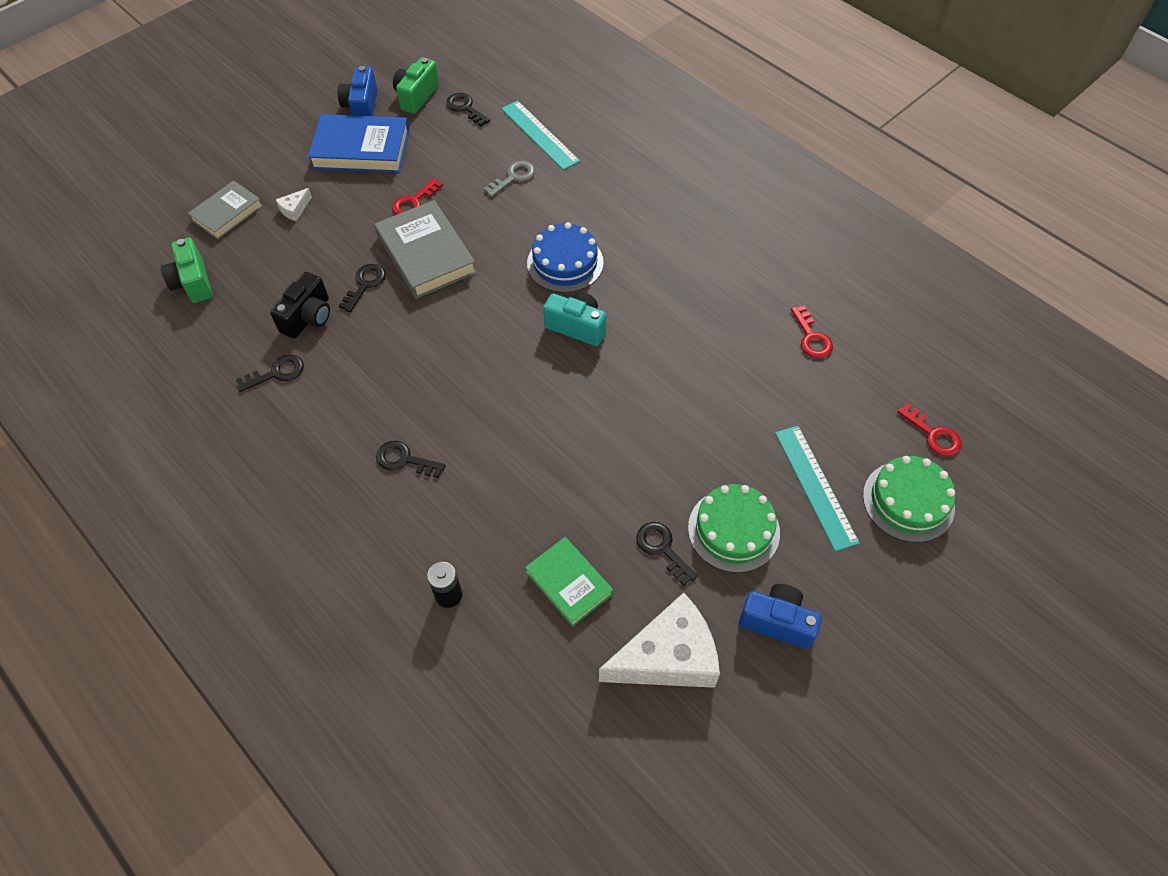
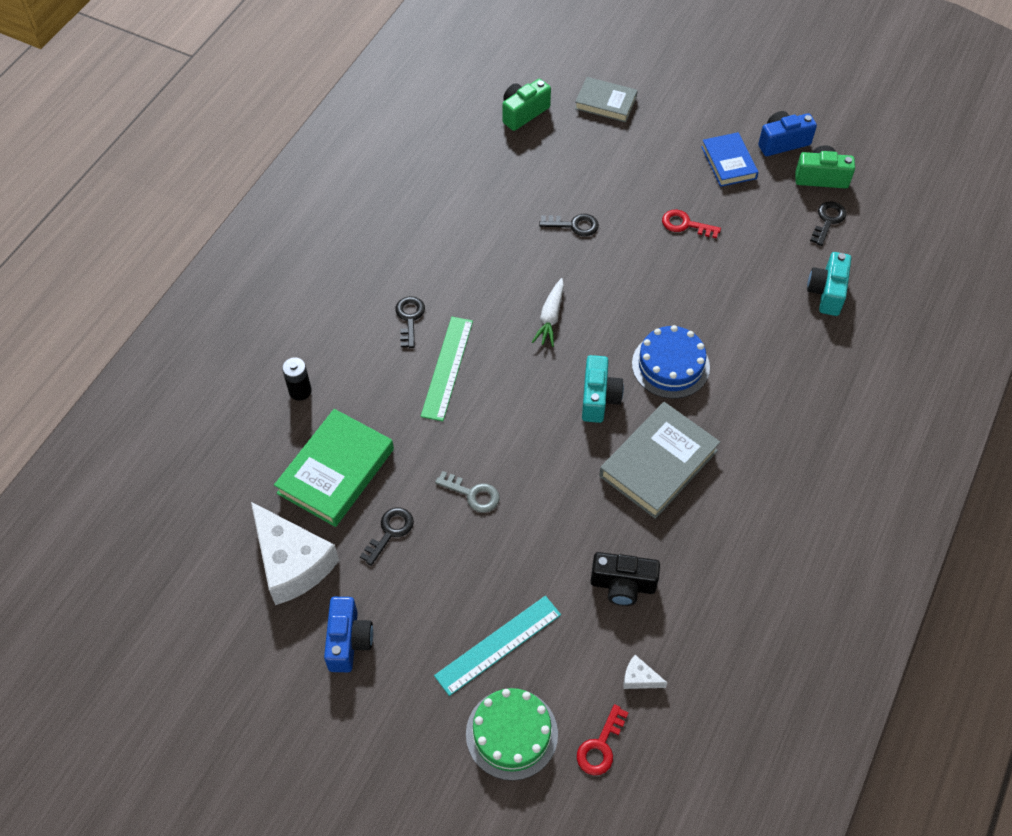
camera: 70 degrees right, 0 degrees up
(277, 373) = (458, 203): black key -> none
(295, 209) = (632, 145): white cheese -> white cheese (639, 678)
(308, 317) = (522, 201): black camera -> black camera (622, 585)
(361, 149) = (728, 162): blue book -> blue book, size x0.63
(426, 254) = (628, 256): grey book -> grey book (658, 463)
(466, 337) = (550, 317): none -> white carrot
(484, 442) = (447, 368): none -> green ruler
(513, 177) = (757, 290): grey key -> grey key (473, 494)
(540, 135) = (827, 292): turquoise ruler -> turquoise camera
(569, 583) = (336, 471): green book -> green book, size x1.58
(733, 530) = (427, 584): green cake -> none
(812, 337) = (675, 605): red key -> none

